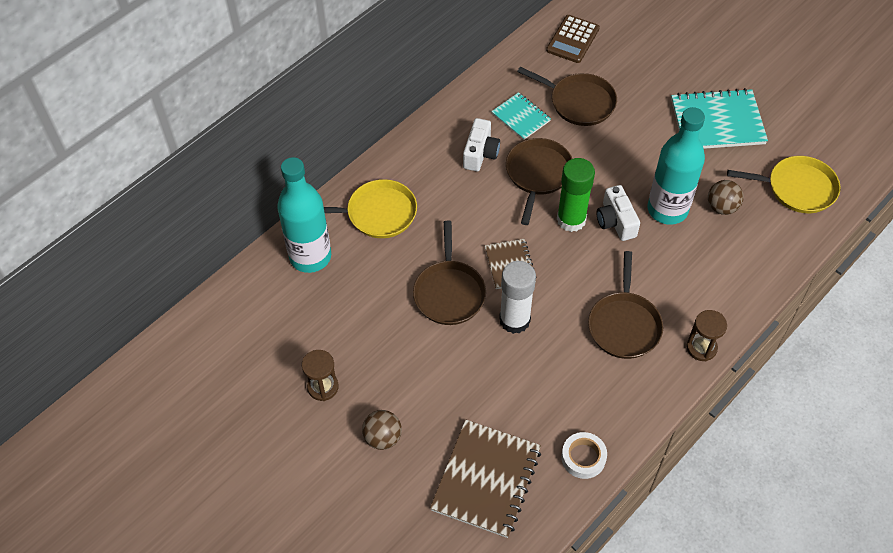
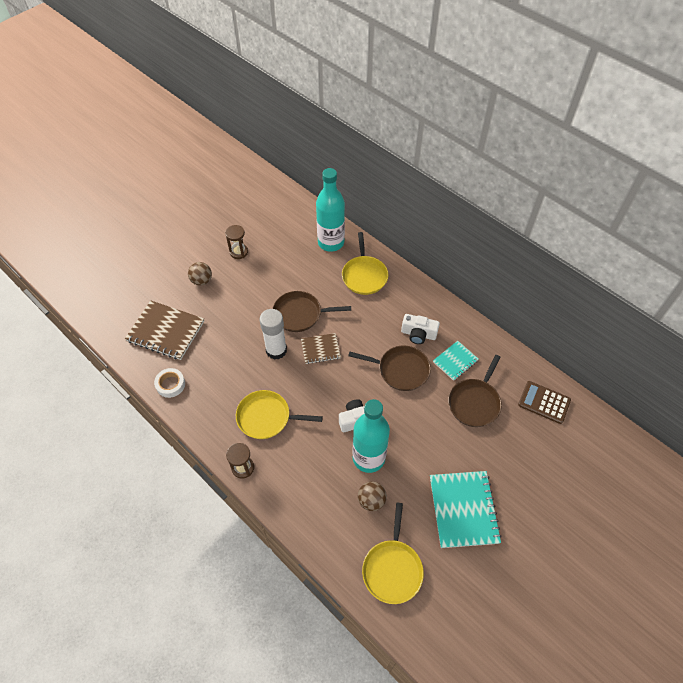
camera: 90 degrees right, 0 degrees up
(571, 219) = (359, 389): green glue stick -> none
(624, 324) = (267, 417): brown pan -> yellow pan

